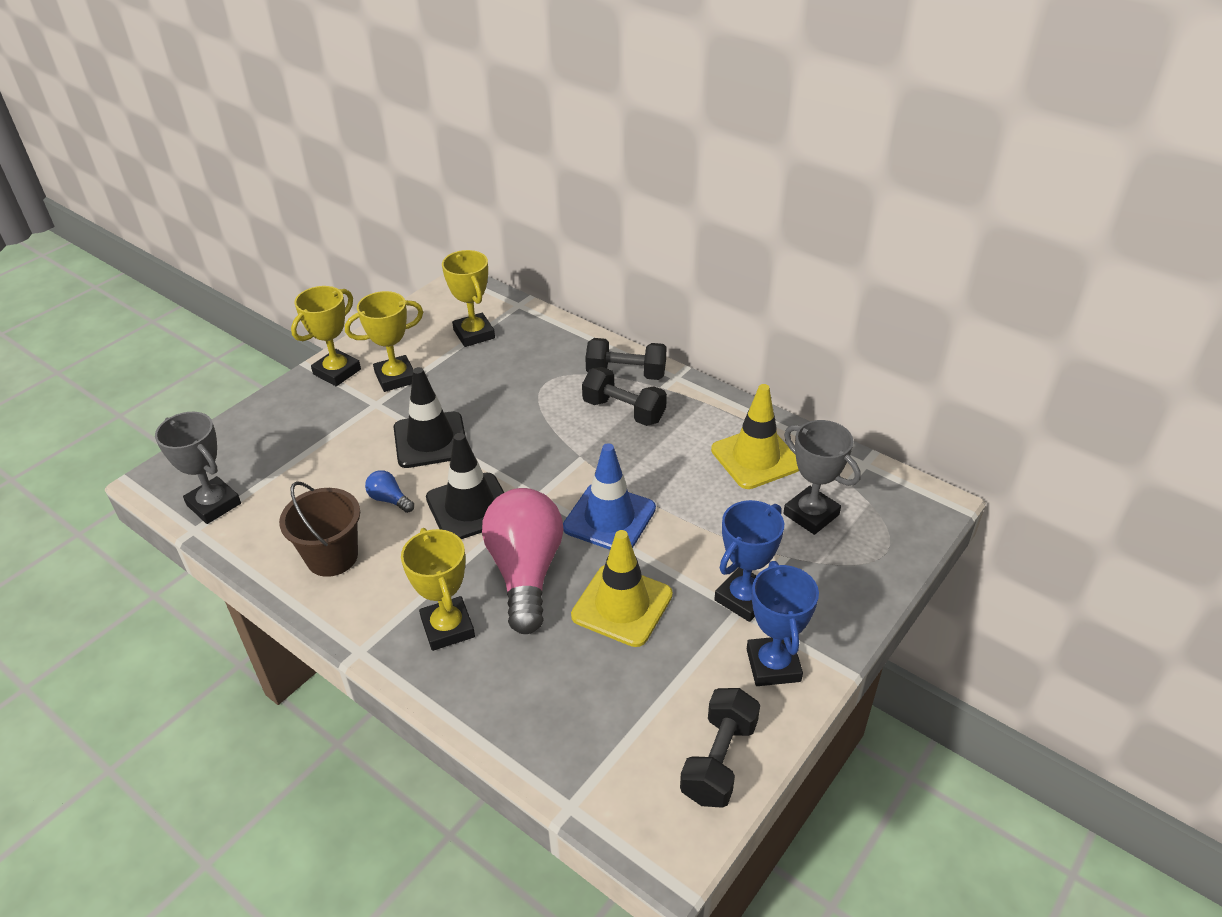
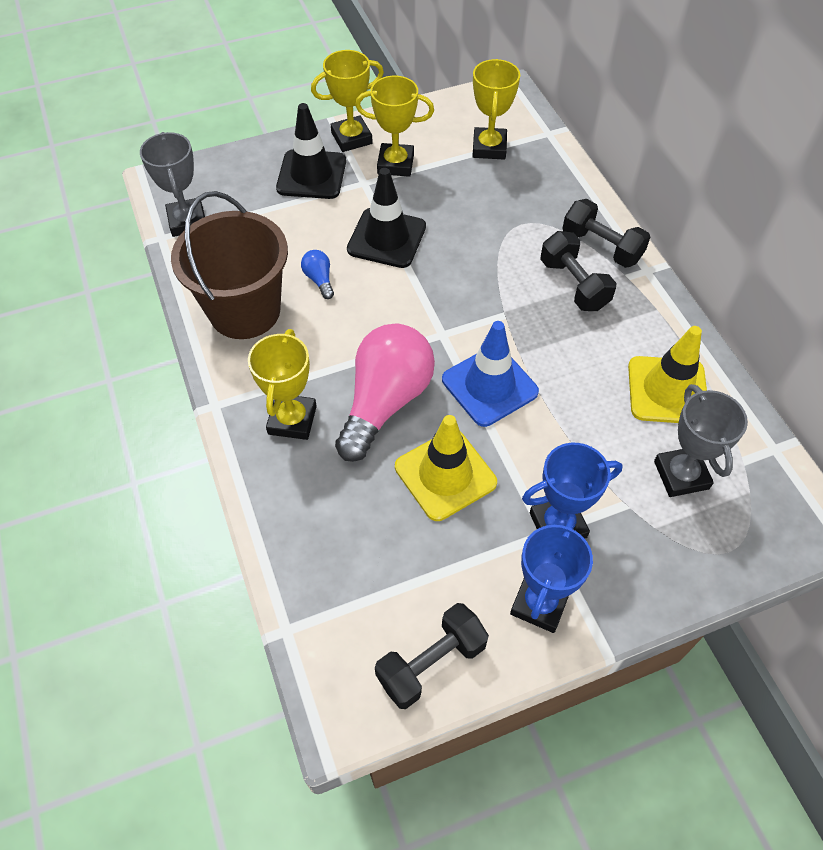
camera: 30 degrees right, 15 degrees up
(332, 557) = (245, 311): brown bucket -> brown bucket, size x1.53
(470, 507) = (379, 318): black traffic cone -> black traffic cone (311, 175)

